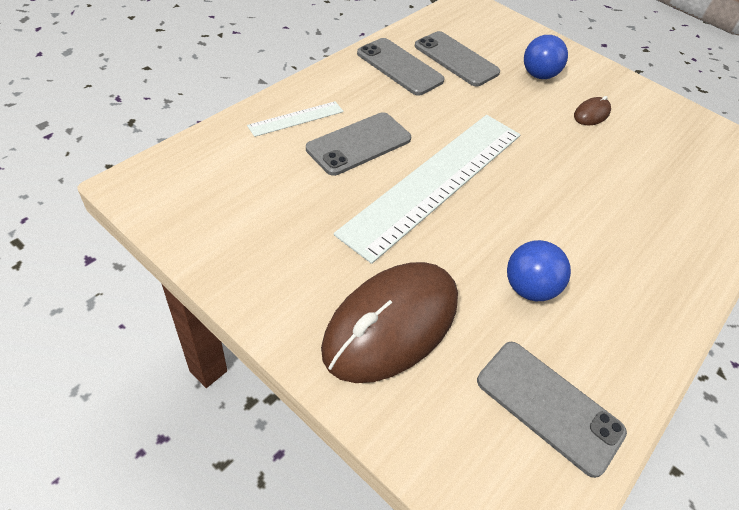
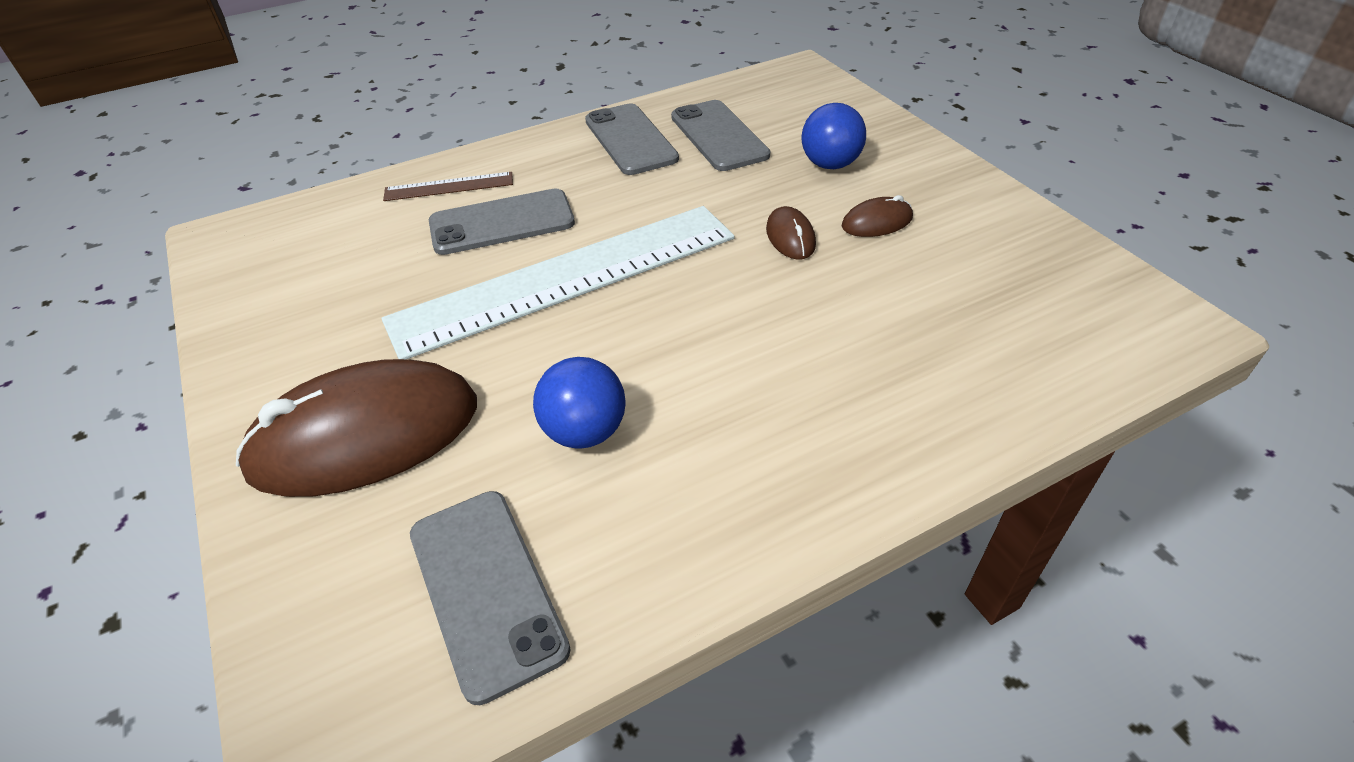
camera: 30 degrees right, 5 degrees down
(296, 119) = (449, 187): white ruler -> brown ruler
(551, 131) = (790, 237): none -> brown mouse

